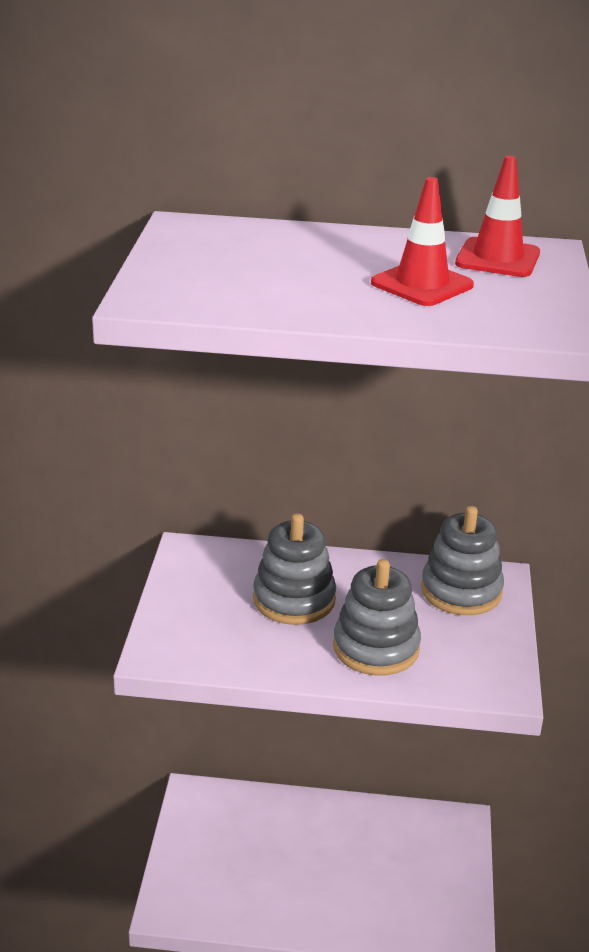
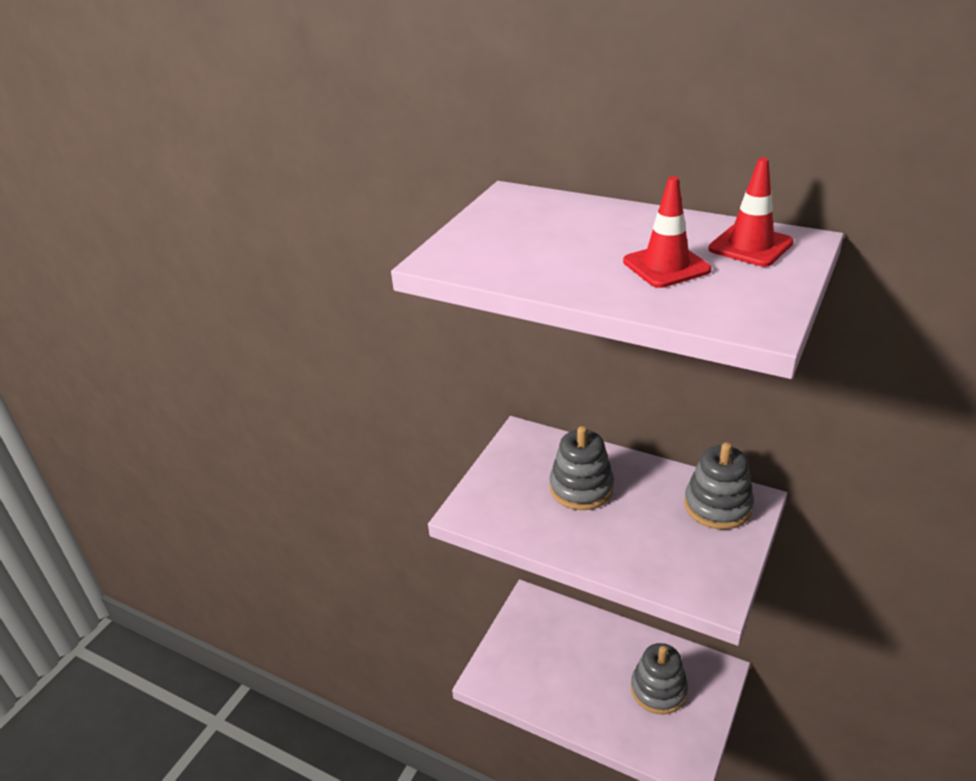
camera: 25 degrees right, 5 degrees up
(376, 647) = (627, 541): grey stacking toy -> grey stacking toy (658, 689)

